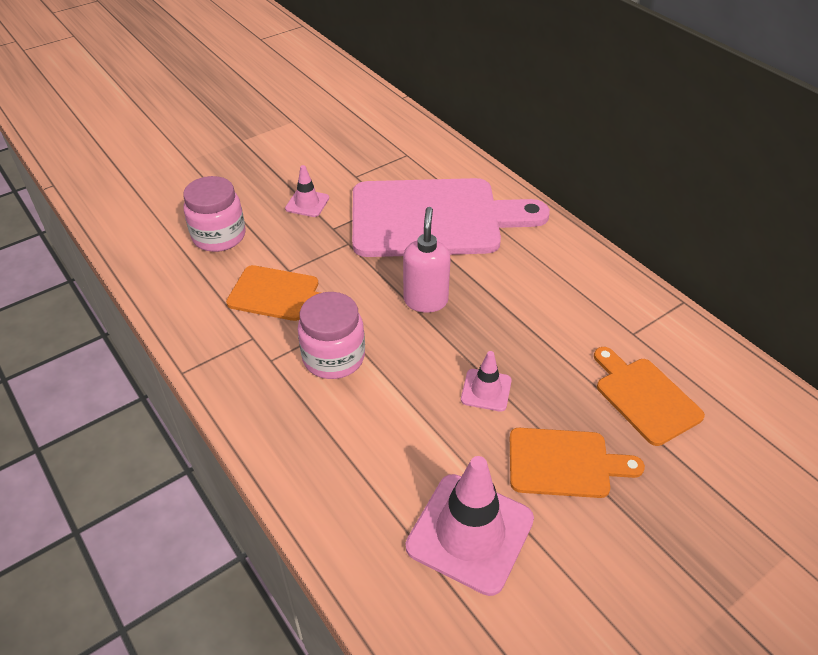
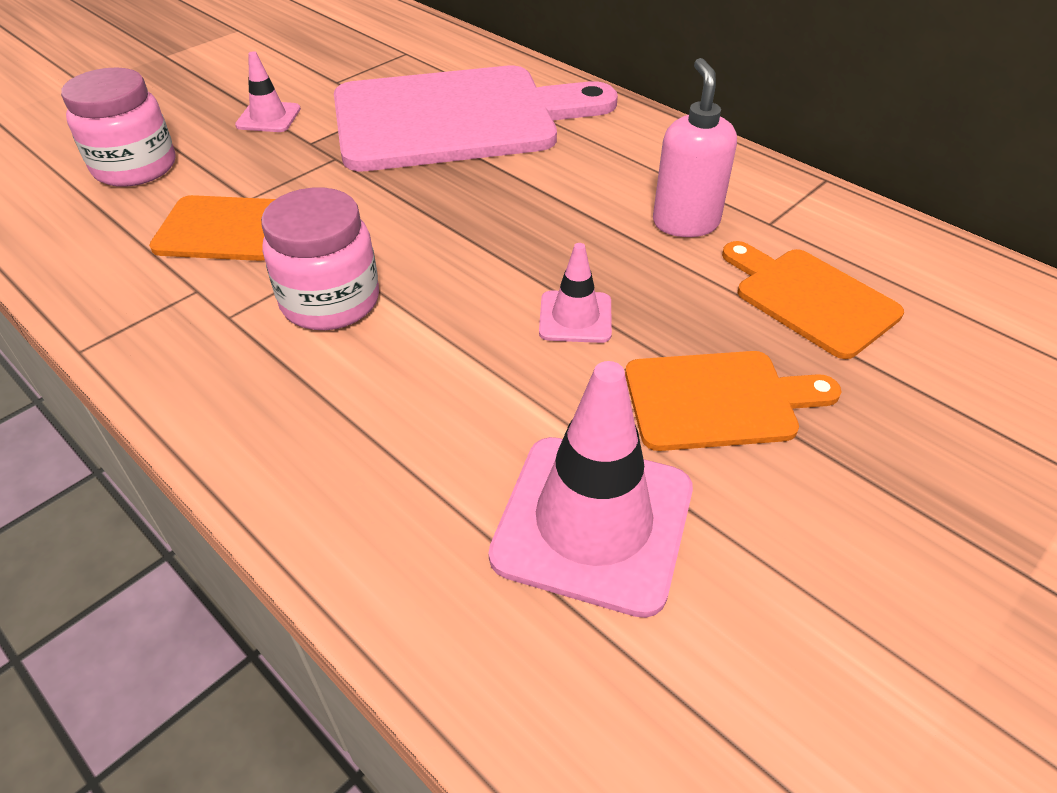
camera: 10 degrees left, 0 degrees up
(425, 300) = (462, 215): pink soap dispenser -> pink soap dispenser (685, 223)

